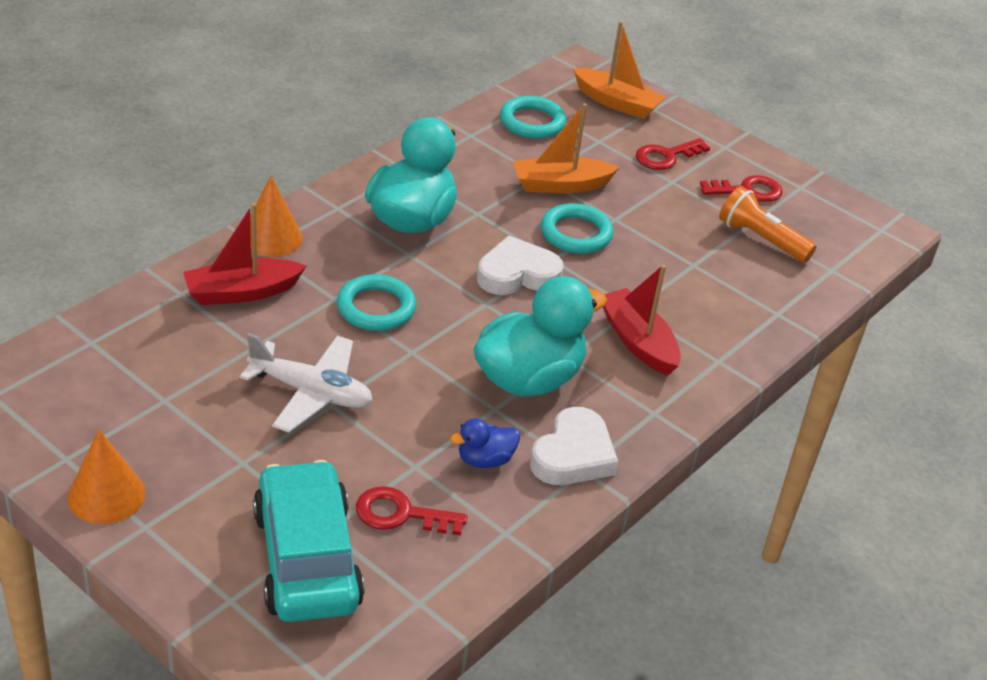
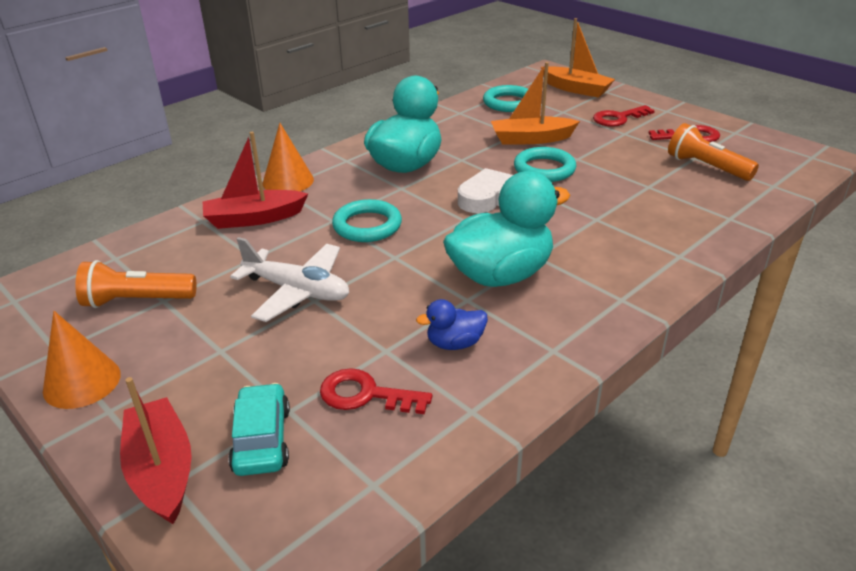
camera: 10 degrees right, 5 degrees down
(135, 400) = (137, 301): none -> orange flashlight
(307, 558) = (262, 440): turquoise car -> turquoise car, size x0.56
(573, 455) = (542, 337): white heart -> none
(638, 342) = (602, 243): red boat -> red boat (162, 471)

